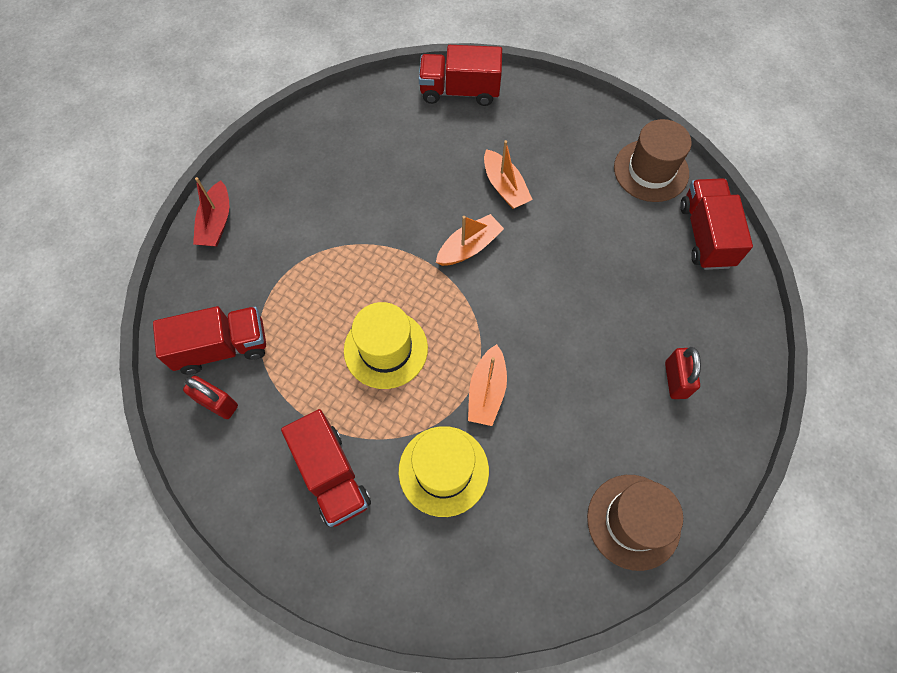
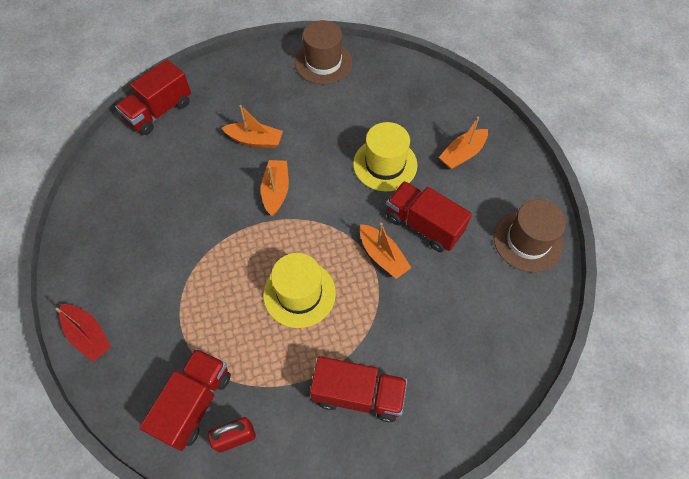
camera: 50 degrees left, 5 degrees down
(443, 470) = (413, 321): yellow hat -> yellow hat (385, 164)
(675, 380) = (462, 154): red padlock -> orange boat
(705, 235) = (389, 71): red truck -> red truck (424, 225)

